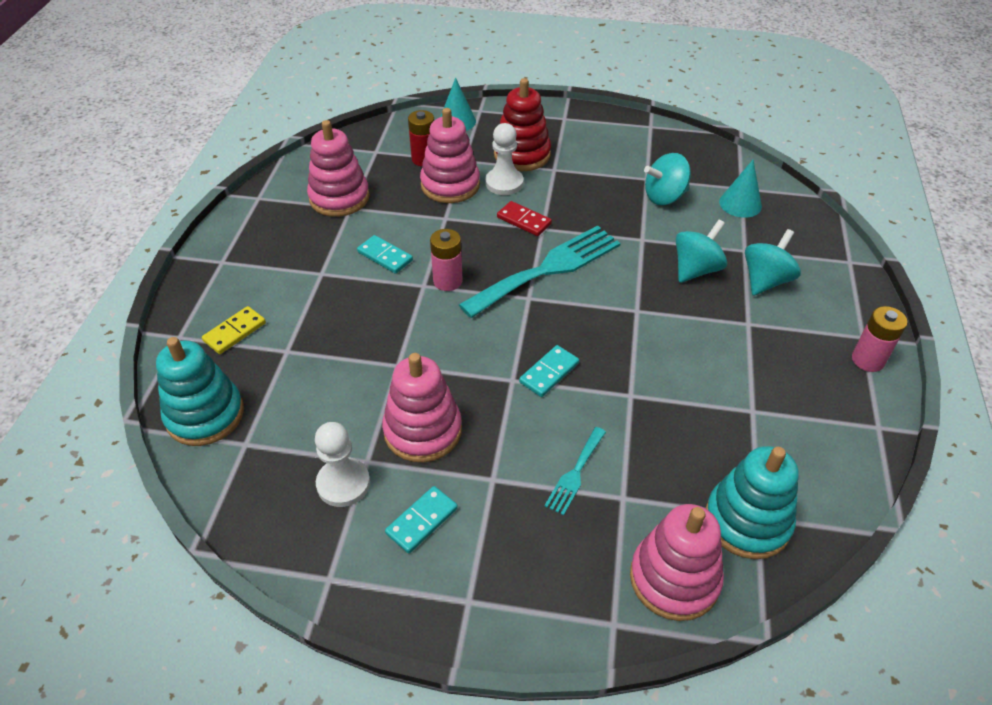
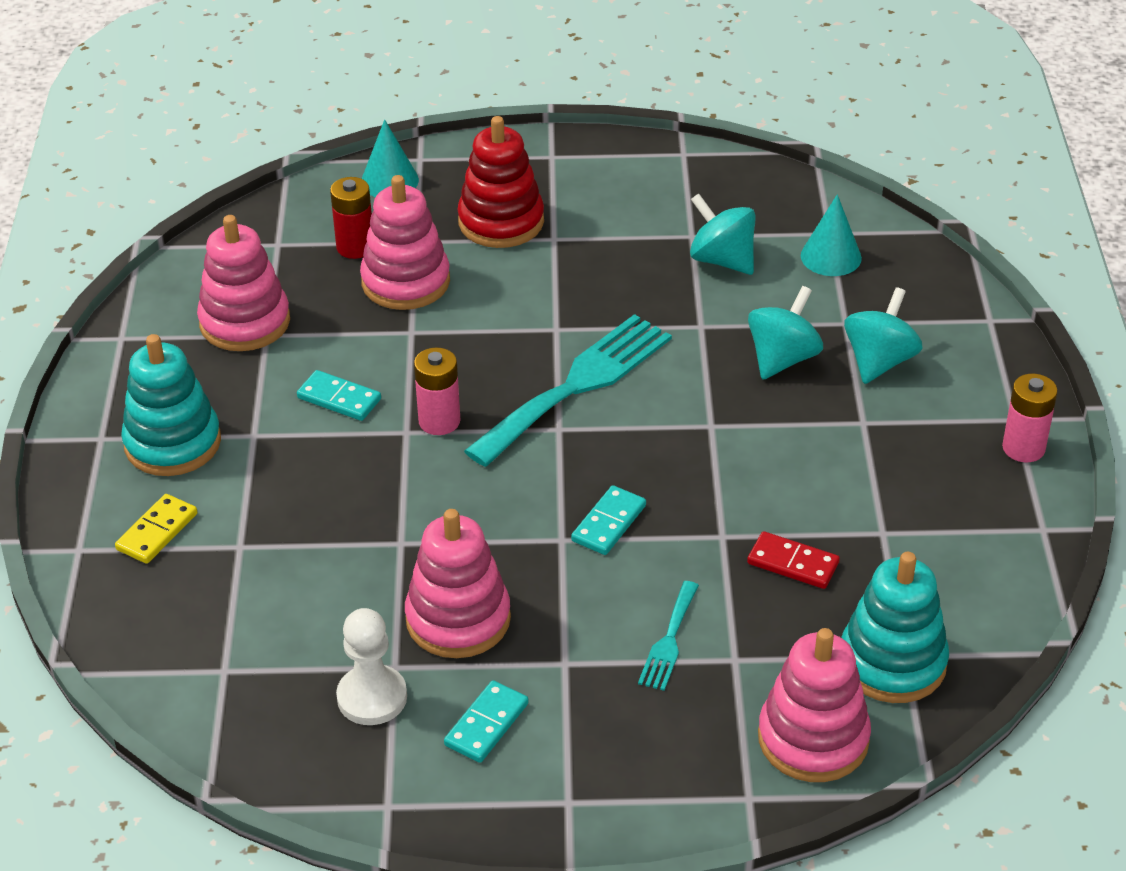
camera: 10 degrees left, 5 degrees down
(205, 415) = (156, 643): turquoise stacking toy -> turquoise stacking toy (173, 443)
(504, 183) = (485, 269): white pawn -> none
(524, 221) = (527, 321): red domino -> red domino (792, 563)
(664, 197) = (722, 260): turquoise spinning top -> turquoise spinning top turned 75 degrees clockwise

